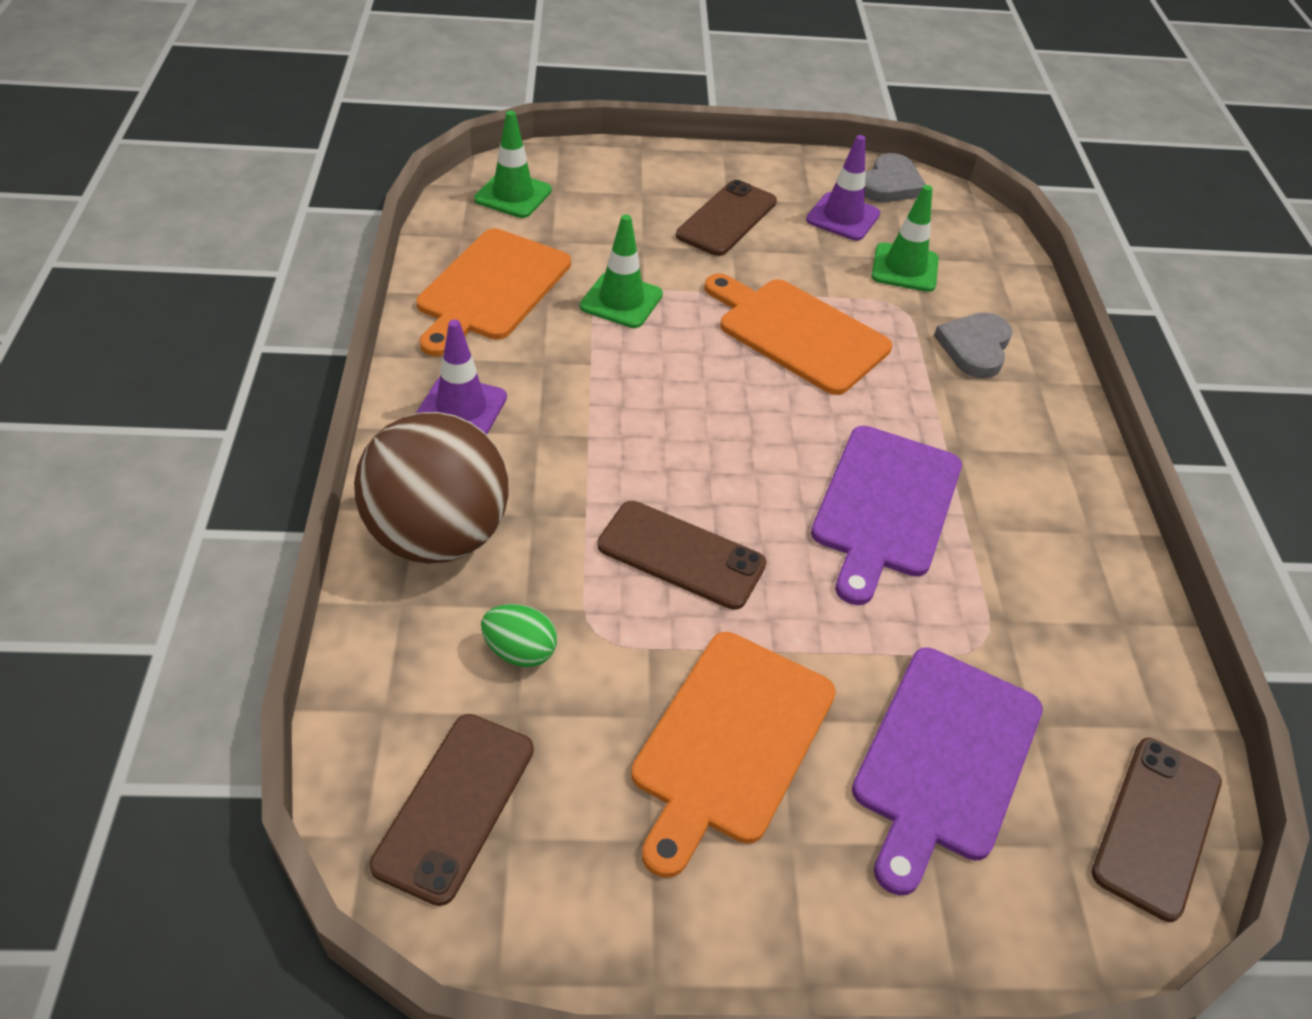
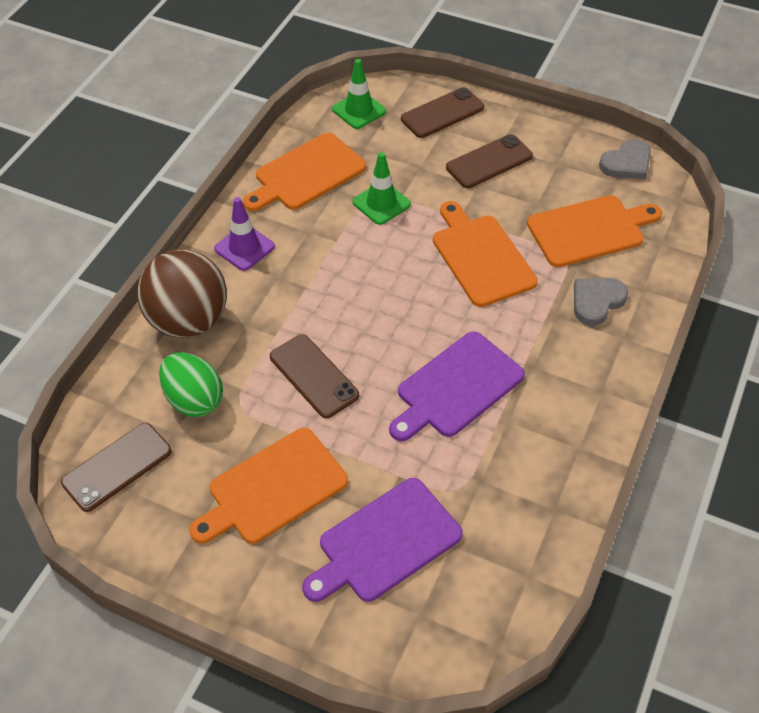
camera: 30 degrees right, 5 degrees up
(520, 651) = (194, 400): green egg -> green egg, size x1.62
(843, 217) = (572, 180): purple traffic cone -> none
(904, 268) = (589, 230): green traffic cone -> orange cutting board
(1157, 826) = (482, 627): brown phone -> brown phone (442, 113)

